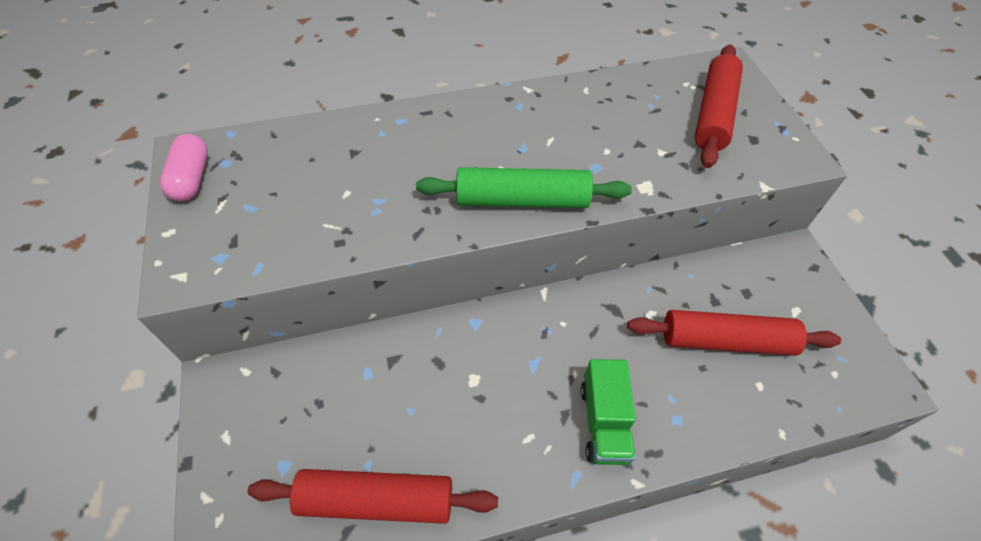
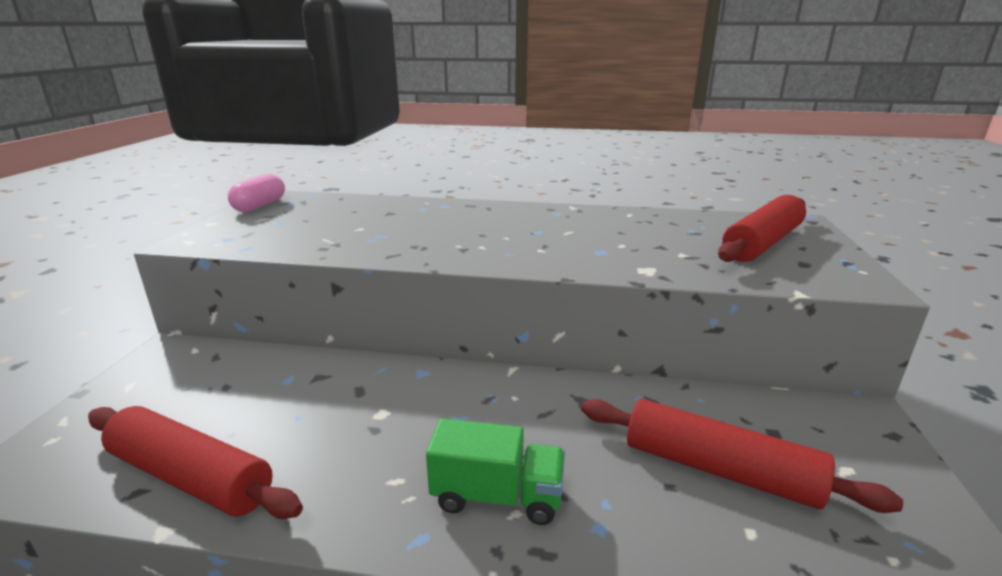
camera: 25 degrees right, 30 degrees down
(522, 200) = (507, 255): green rolling pin -> none
(604, 422) = (497, 496): green truck -> green truck turned 105 degrees counterclockwise

